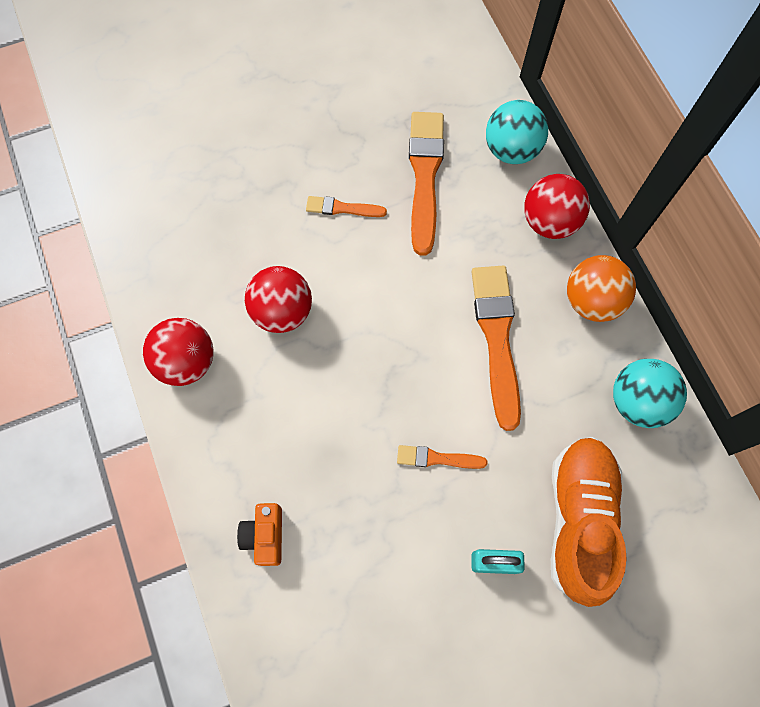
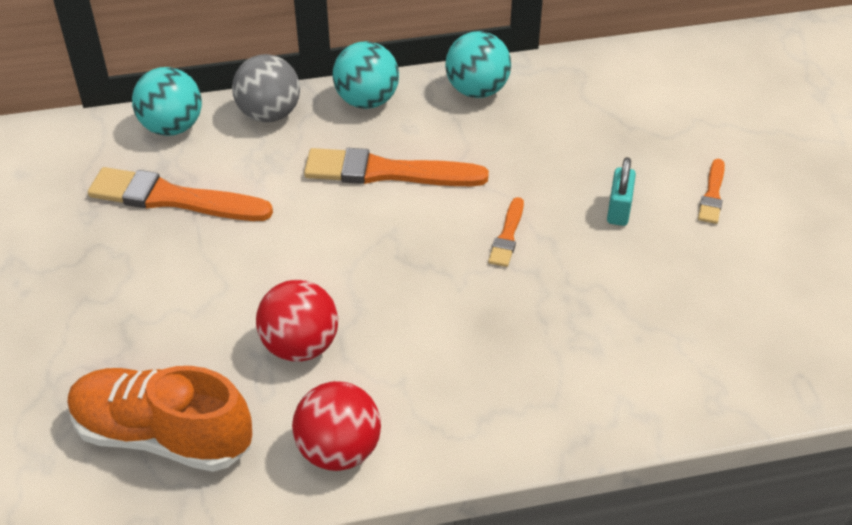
camera: 80 degrees left, 25 degrees down
(265, 536) = (572, 391): orange camera -> none
(342, 208) = (184, 274): orange brush -> orange brush (712, 194)
(549, 221) = (269, 114): red ball -> grey ball
(579, 519) = (584, 147): orange shoe -> orange shoe (163, 436)
(591, 301) = (367, 101): orange ball -> turquoise ball

